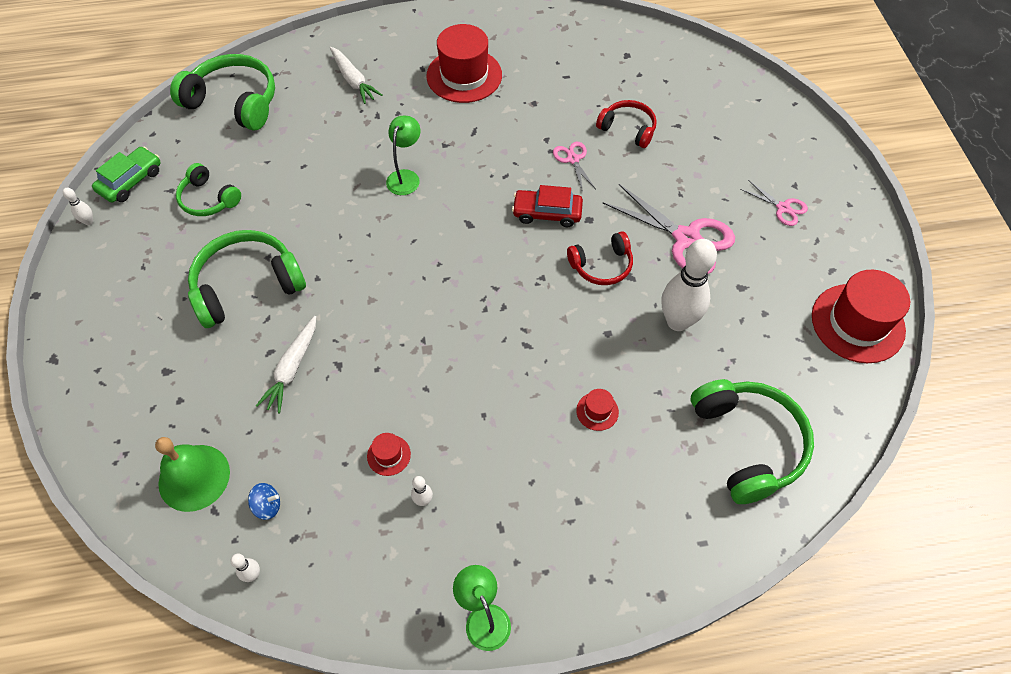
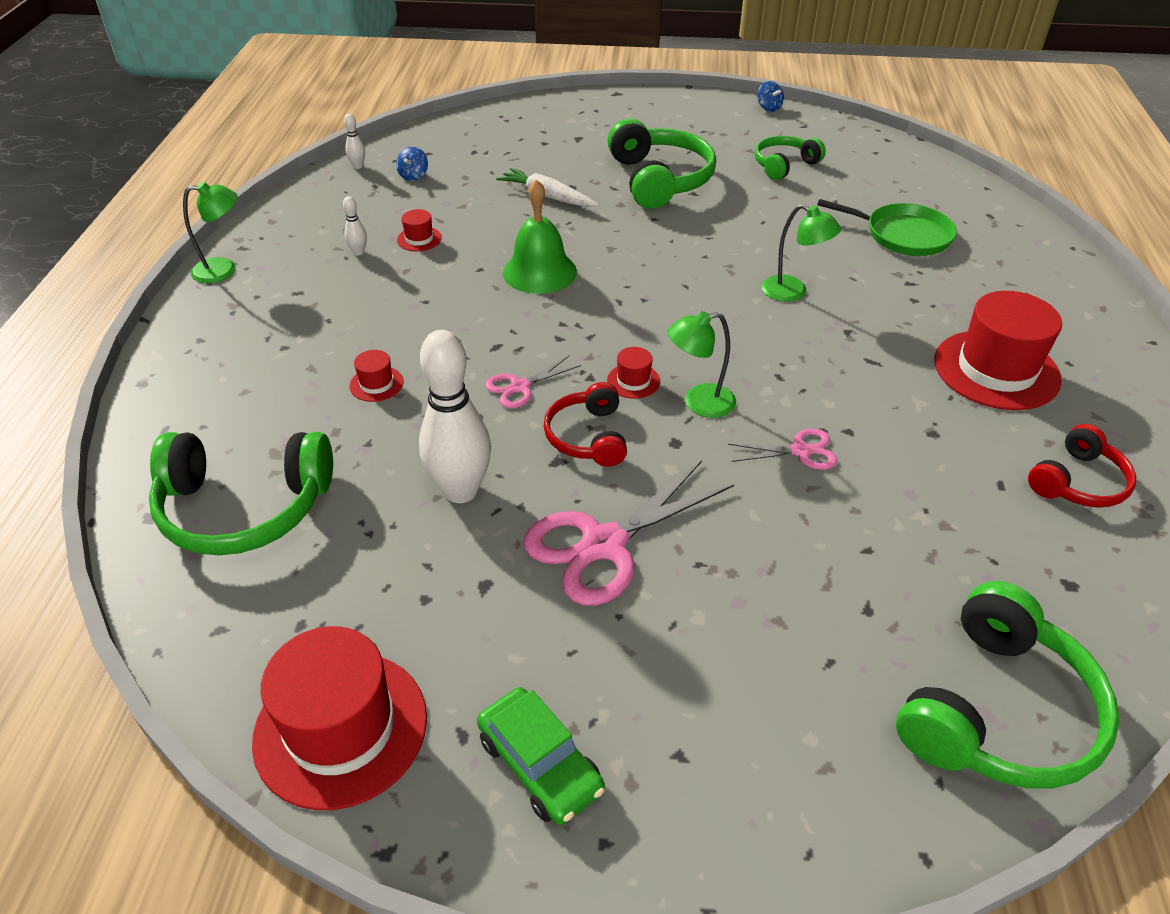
camera: 105 degrees right, 15 degrees down
(88, 222) = (768, 108): white bowling pin -> blue spinning top
(131, 181) = (819, 127): green car -> green car (540, 764)
(194, 477) = (464, 146): green bell -> green bell (539, 272)
(234, 102) = (937, 186): green headphones -> green headphones (997, 711)
(313, 120) = (903, 235): none -> green pan
(353, 80) = (980, 271): white carrot -> none
(537, 252) = (633, 381): none -> red hat
(547, 213) = (699, 403): red car -> green lamp
(628, 129) = (863, 534): red headphones -> red headphones (1077, 482)
(783, 208) = (628, 710): pink scissors -> pink scissors (520, 387)

